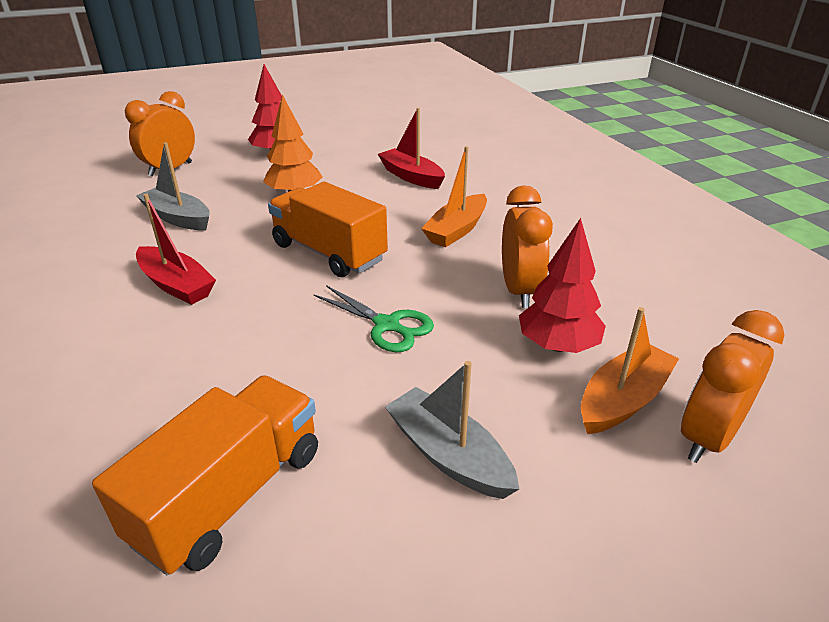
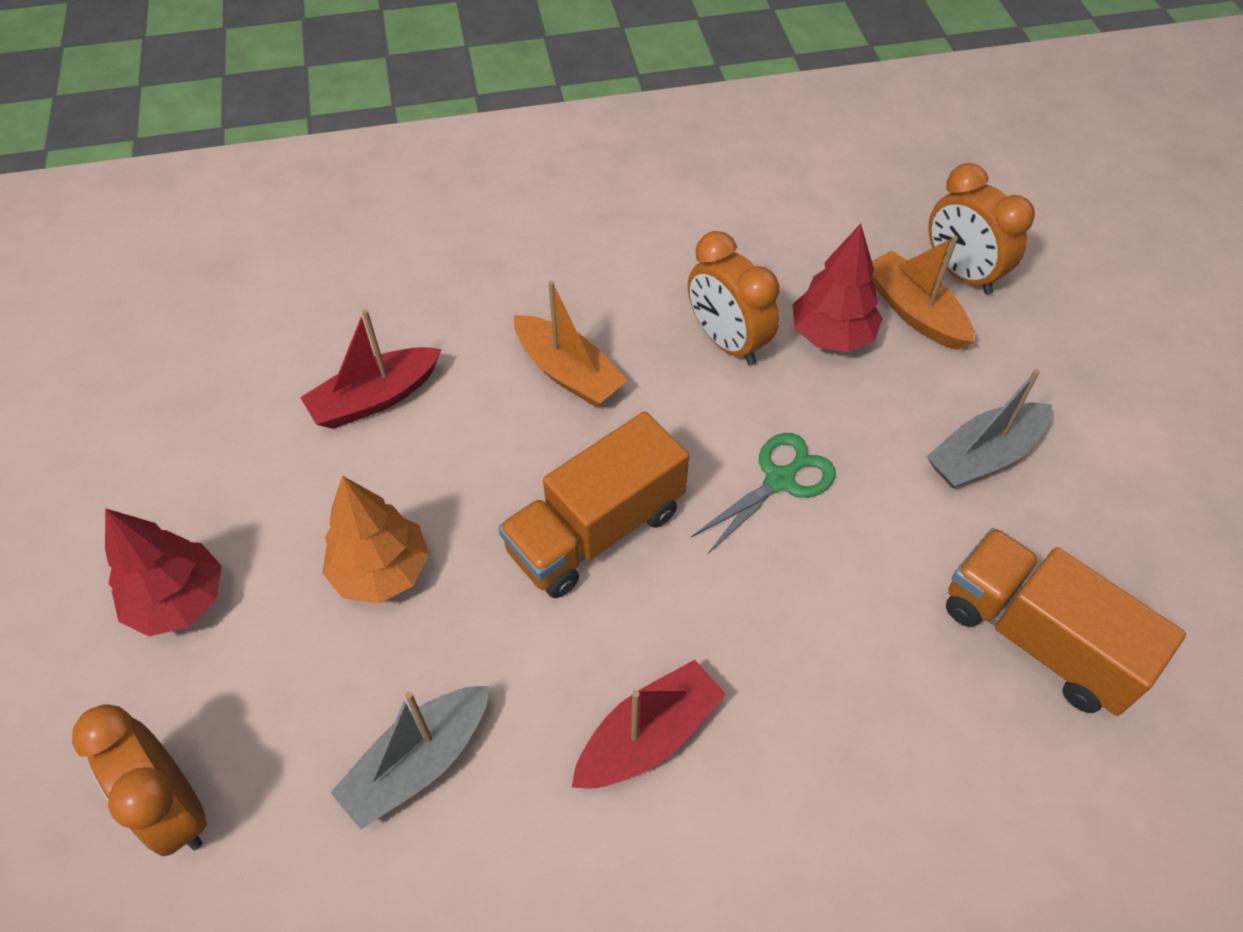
camera: 80 degrees left, 20 degrees up
(519, 290) = (727, 342): orange clock -> orange clock turned 135 degrees counterclockwise

